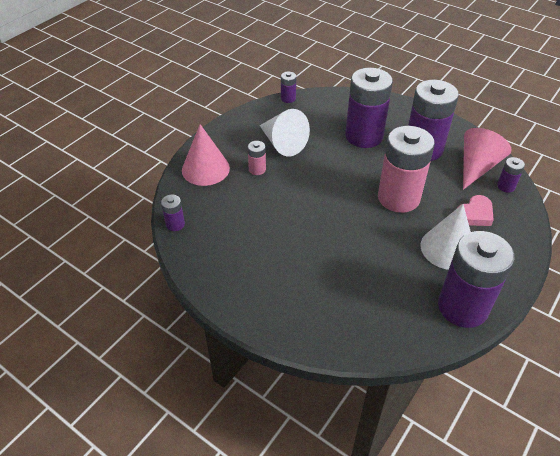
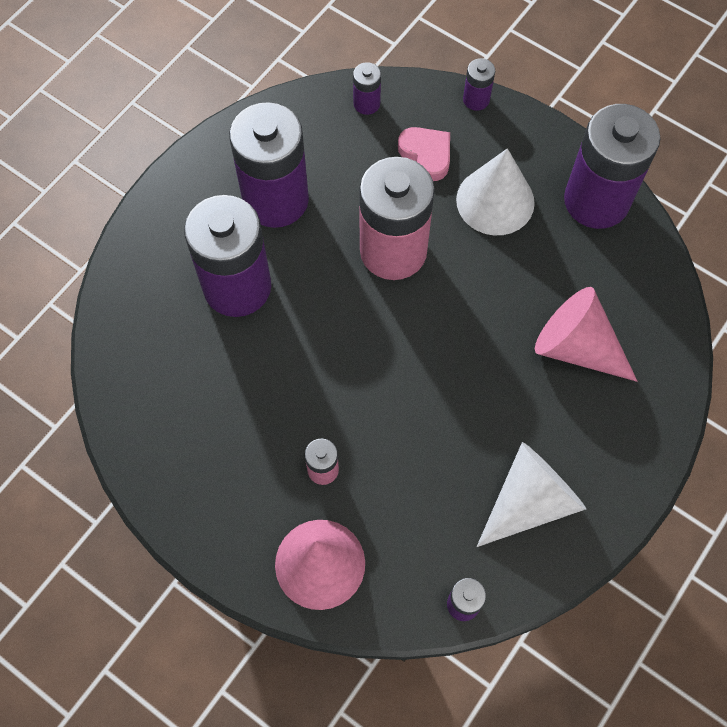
camera: 90 degrees left, 20 degrees up
(282, 143) = (251, 425): white cone -> white cone (529, 501)
(288, 98) = (110, 414): purple battery -> purple battery (476, 99)
(477, 167) = (322, 132): pink cone -> pink cone (576, 347)

